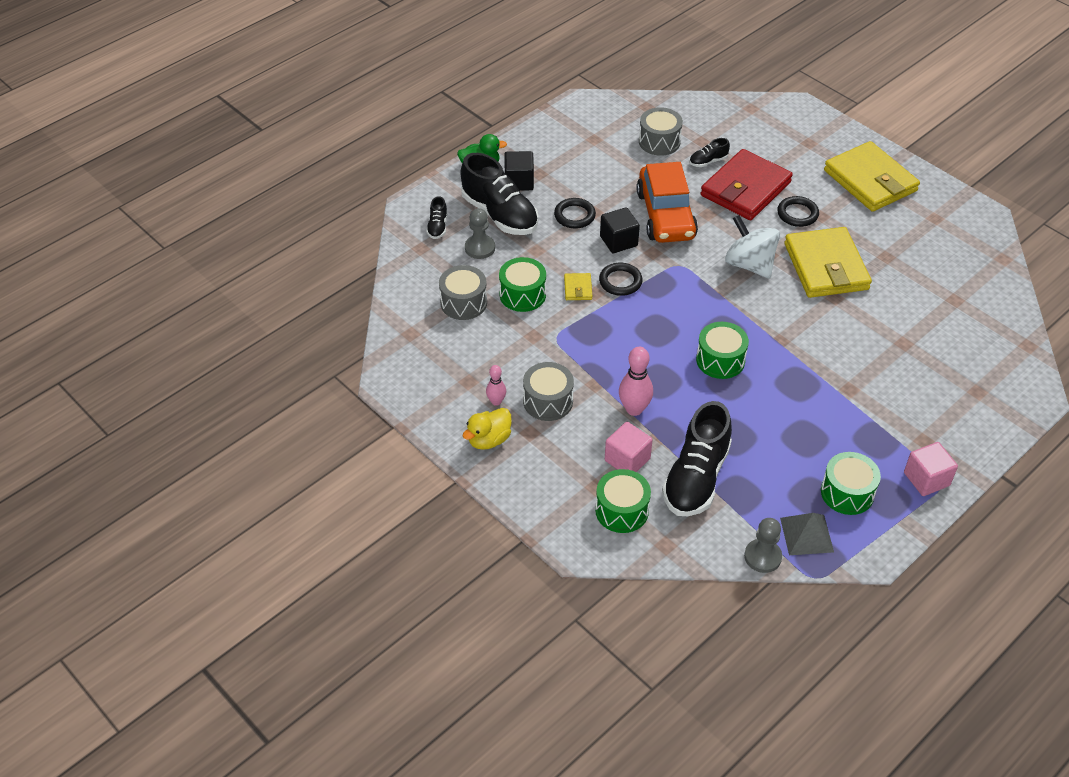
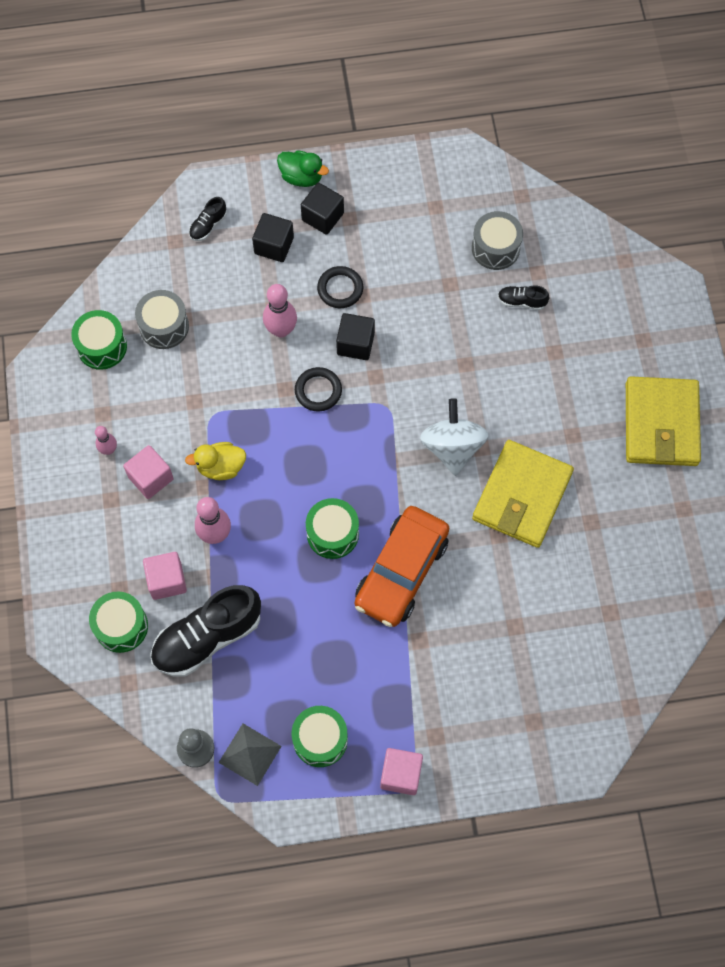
camera: 35 degrees right, 20 degrees up
(480, 248) = (226, 273): grey pawn -> none
(489, 440) = (72, 484): yellow duck -> yellow duck (221, 467)
(500, 214) = (274, 245): black shoe -> black cube
(522, 294) = (221, 350): green drum -> green drum (102, 346)
(548, 401) = (150, 478): grey drum -> pink cube
(555, 260) = (281, 330): none -> pink bowling pin
(578, 288) = (274, 374): yellow wallet -> none
(666, 215) = (425, 341): orange car -> orange car (401, 572)
(745, 189) = (528, 357): red wallet -> none
(797, 214) = (551, 418): black ring -> none

